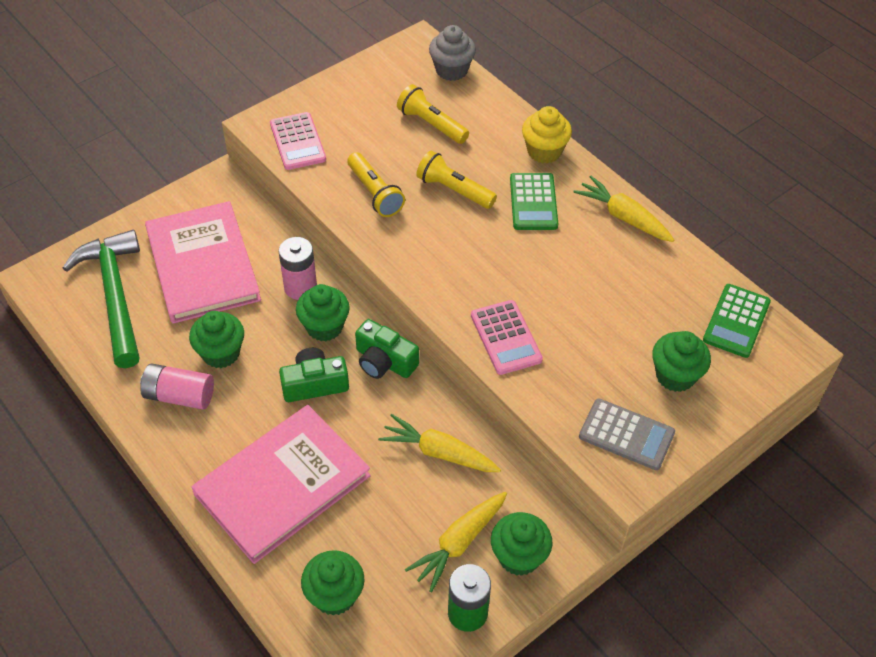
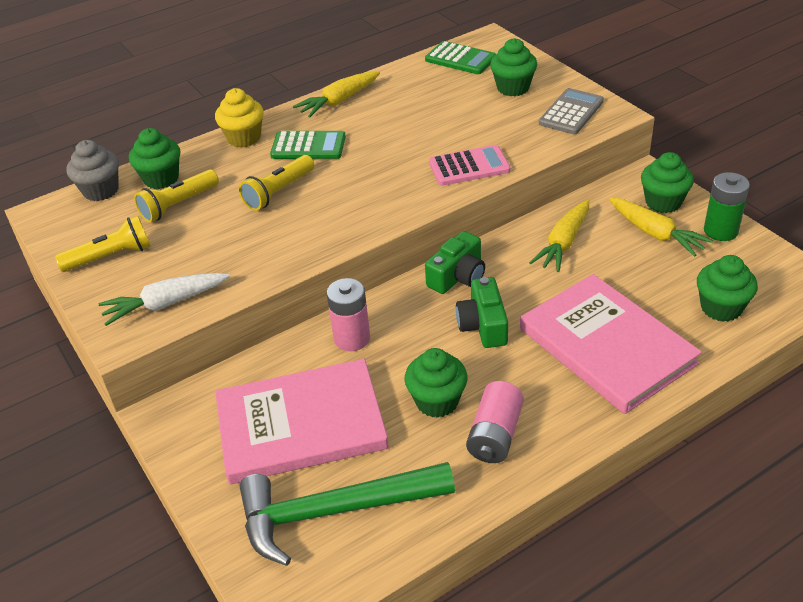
camera: 80 degrees left, 10 degrees down
(297, 142) = (166, 304): pink calculator -> white carrot
(324, 327) = (409, 319): green cupcake -> green cupcake (161, 179)
(375, 193) = (267, 244): yellow flashlight -> yellow flashlight (111, 256)

